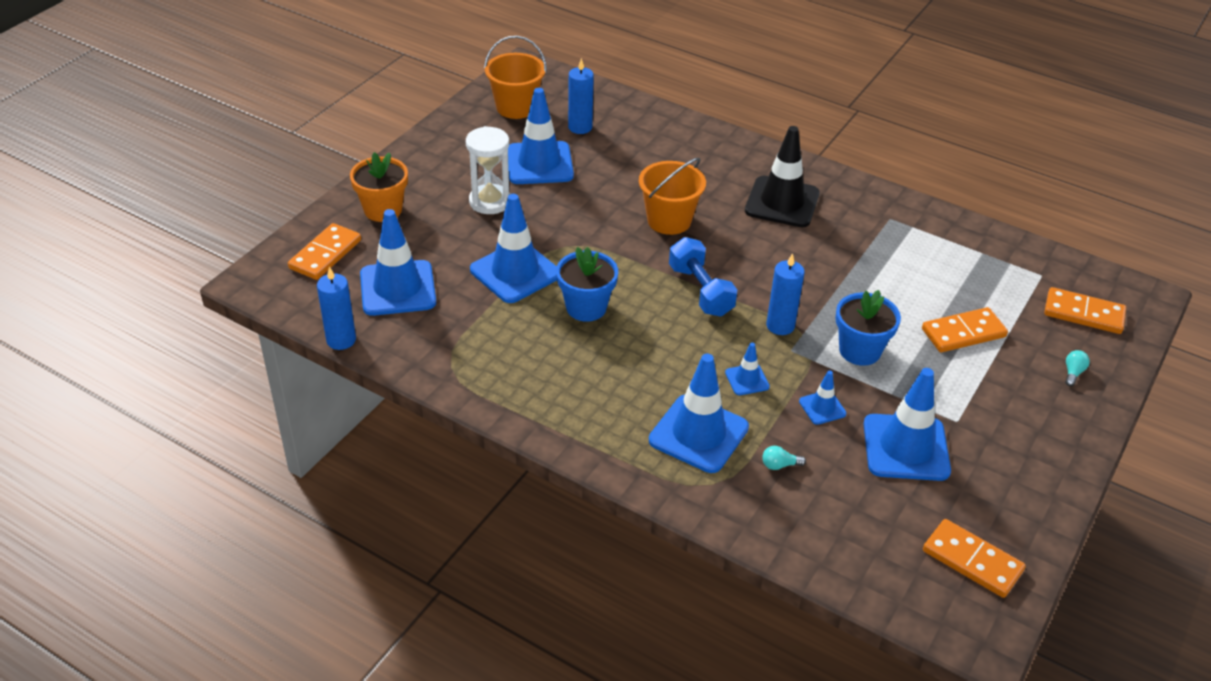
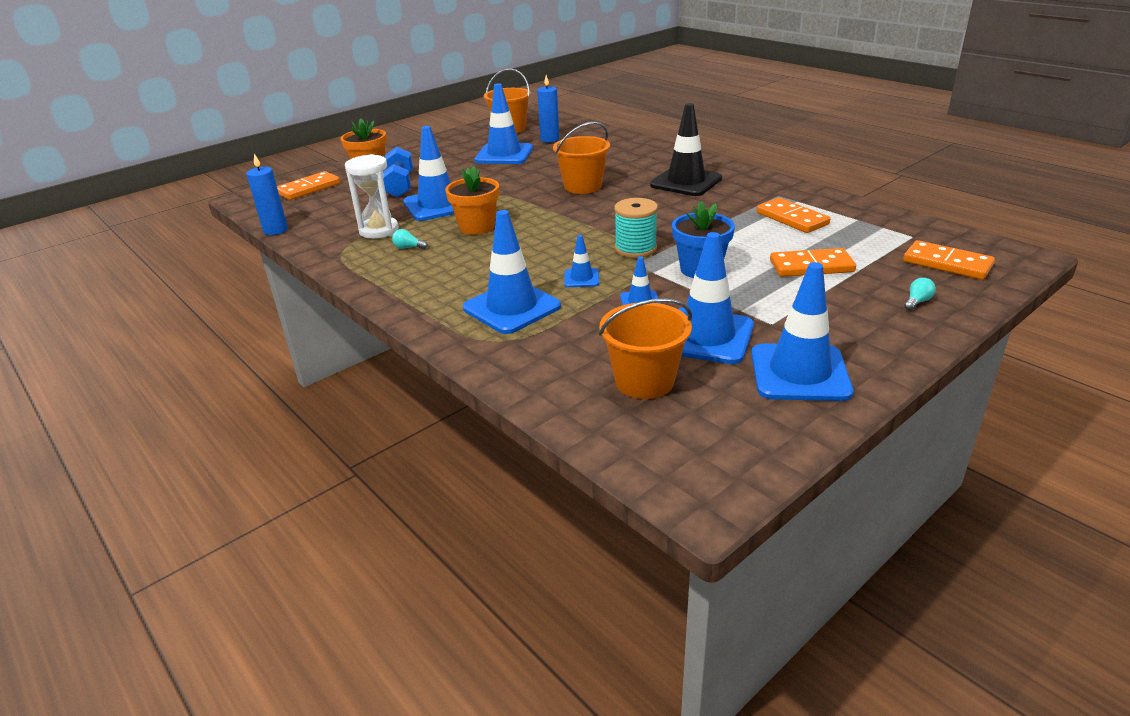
camera: 20 degrees right, 10 degrees down
(398, 288) = (342, 208): blue traffic cone -> blue traffic cone (799, 373)
(490, 202) = (451, 170): white hourglass -> white hourglass (379, 230)
(586, 307) = (477, 227): blue flower pot -> orange flower pot
(700, 291) = (580, 224): blue dumbbell -> blue dumbbell (400, 186)
(779, 465) = (572, 335): turquoise light bulb -> turquoise light bulb (408, 247)
(780, 326) = (635, 249): blue candle -> turquoise spool
(875, 515) = (644, 381): none -> orange bucket
(972, 561) = (730, 430): orange domino -> orange domino (792, 218)

